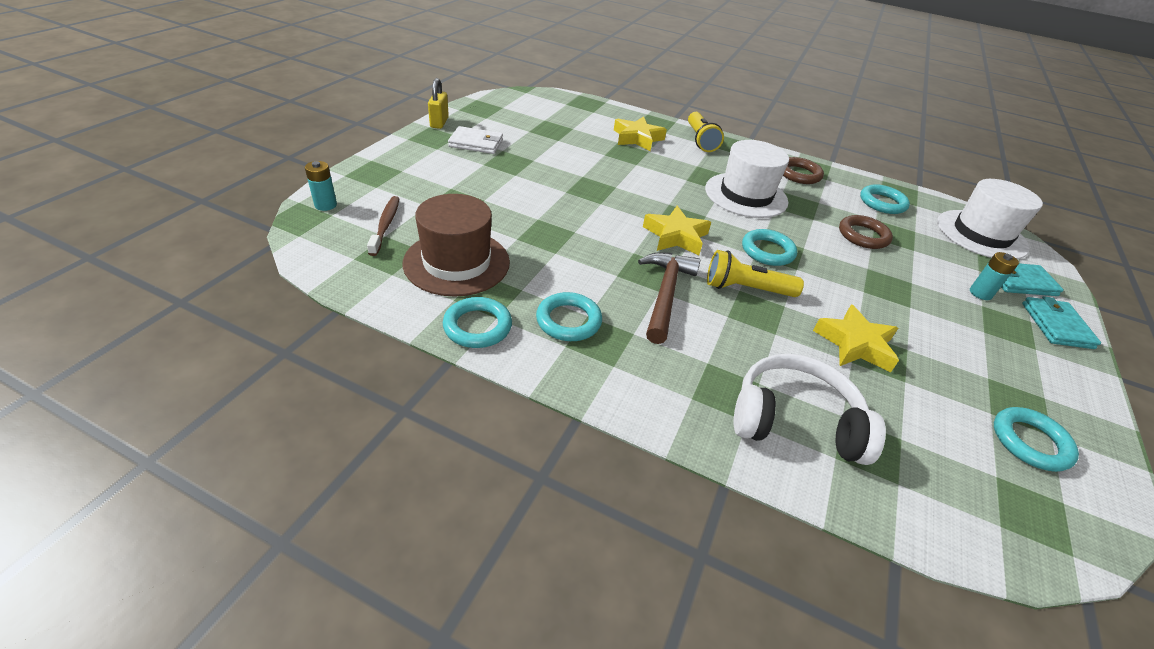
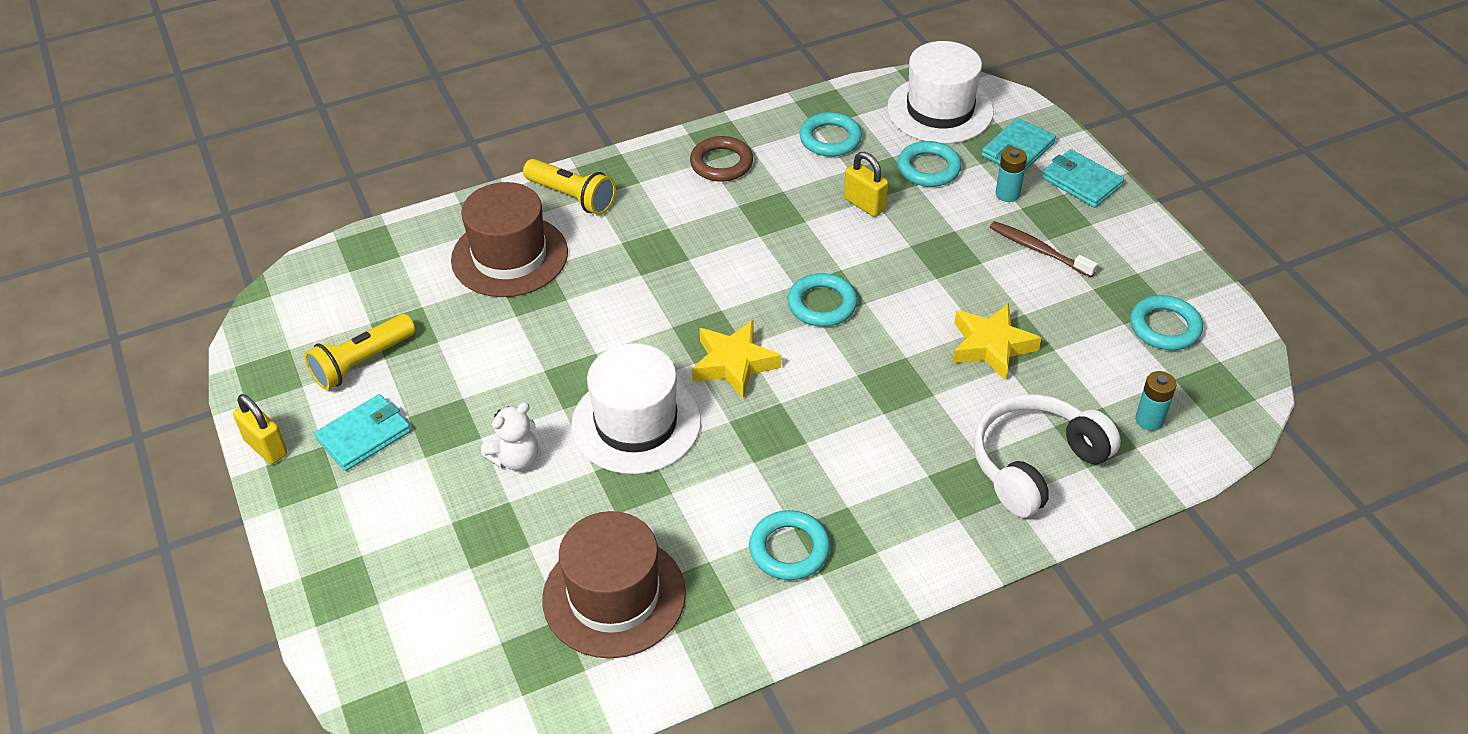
camera: 45 degrees left, 5 degrees up
(325, 205) = (376, 677): turquoise battery -> turquoise battery (1149, 420)
(385, 225) = (479, 631): brown toothbrush -> brown toothbrush (1038, 250)
(476, 143) = (364, 435): white wallet -> turquoise wallet
(477, 326) = (737, 633): turquoise ring -> turquoise ring (928, 168)
(514, 190) = (516, 459): none -> white teddy bear
(637, 138) = (509, 256): yellow star -> brown hat
(665, 294) = (815, 441): brown hammer -> none
(746, 195) = (717, 244): white hat -> white hat (636, 423)
(746, 289) = (860, 368): yellow flashlight -> yellow flashlight (362, 363)
(863, 236) = (864, 204): brown ring -> yellow padlock

